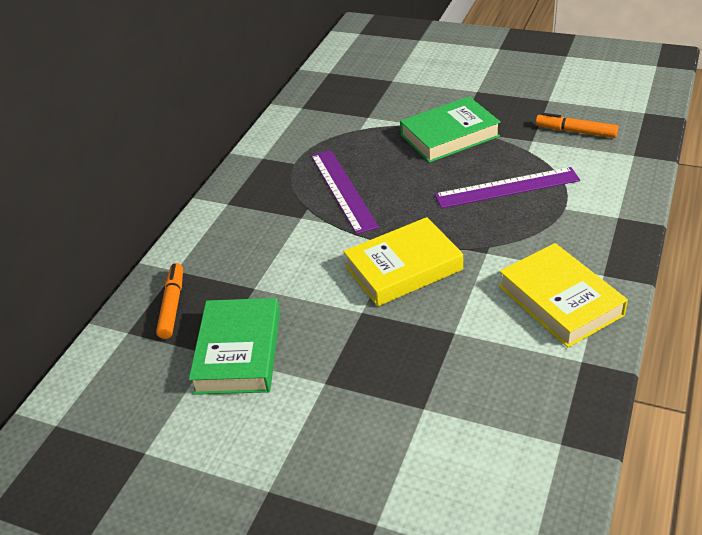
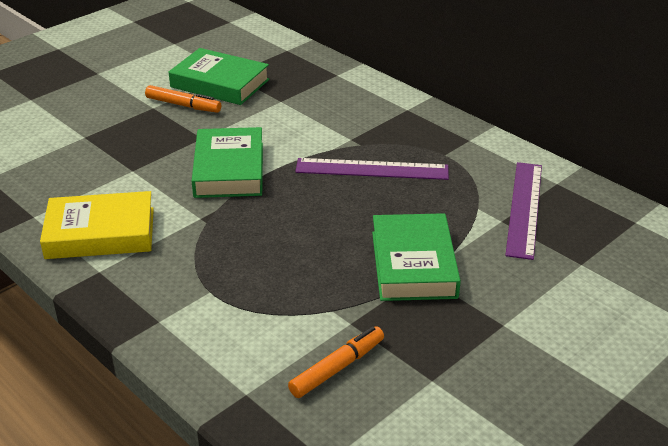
camera: 110 degrees right, 5 degrees down
(172, 305) = (296, 68): orange marker -> orange marker (183, 105)
(403, 268) = (229, 169): yellow book -> green book
(507, 187) = (280, 267): purple ruler -> purple ruler (525, 208)

